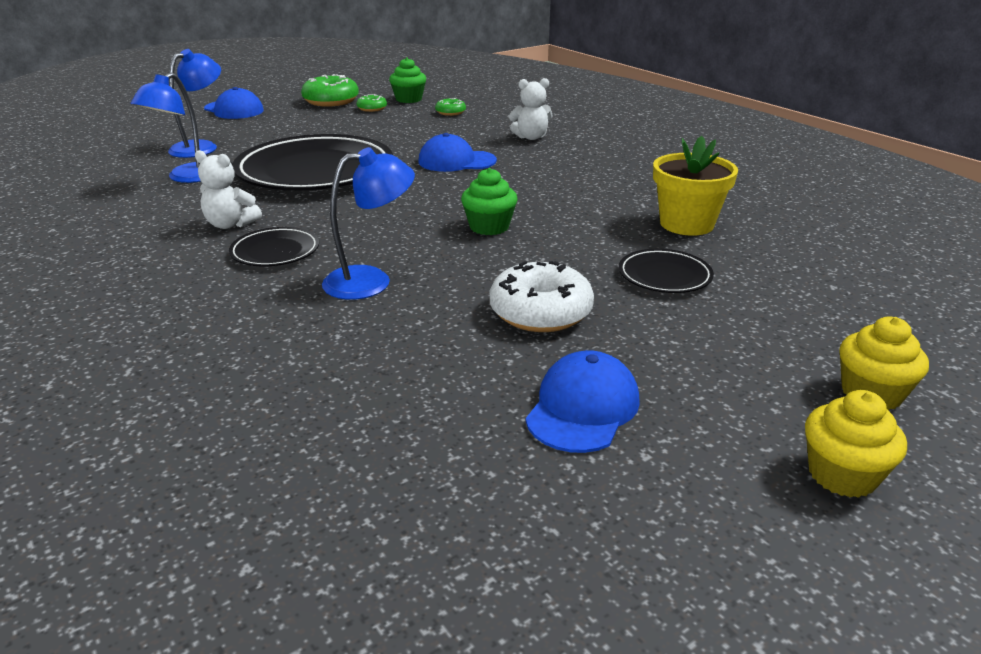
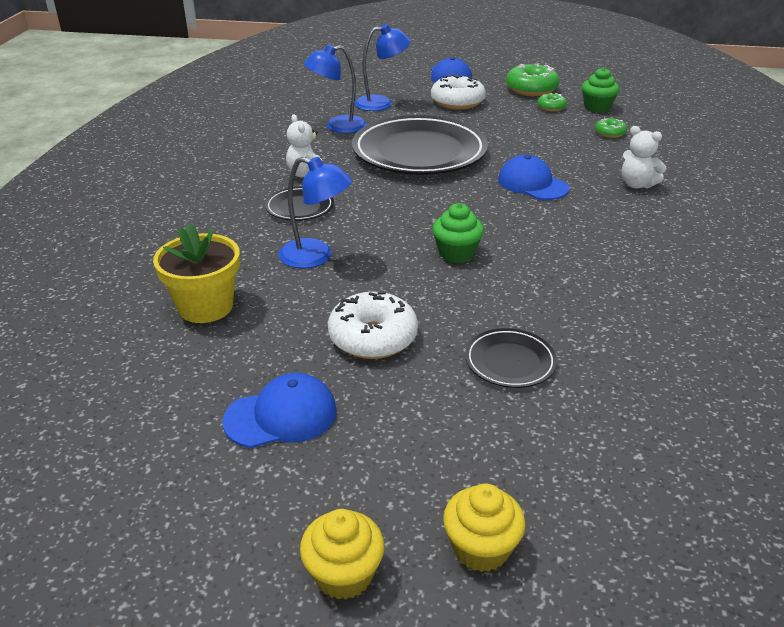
camera: 45 degrees right, 5 degrees up
(279, 126) = (457, 102): none -> white donut
(686, 224) = (618, 329): yellow flower pot -> yellow flower pot (205, 306)

